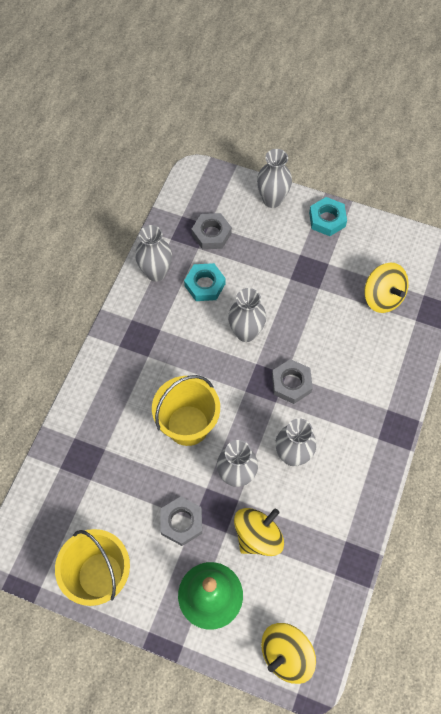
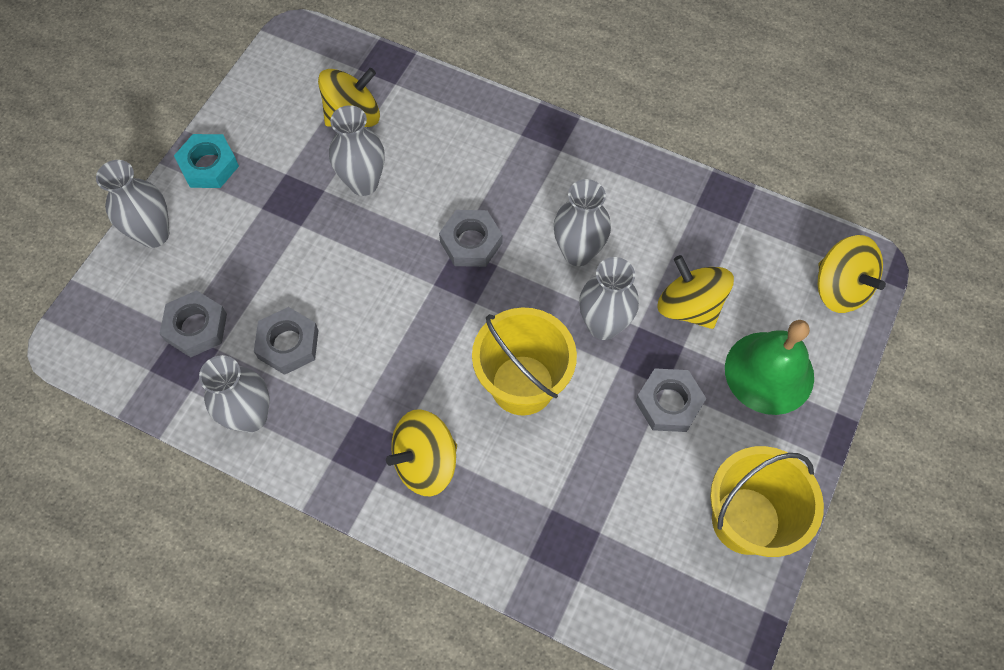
camera: 85 degrees left, 0 degrees up
(132, 372) = (425, 462): none -> yellow spinning top
(205, 285) = (288, 344): turquoise nut -> grey nut
(246, 333) = (381, 293): grey vase -> grey vase (363, 183)

